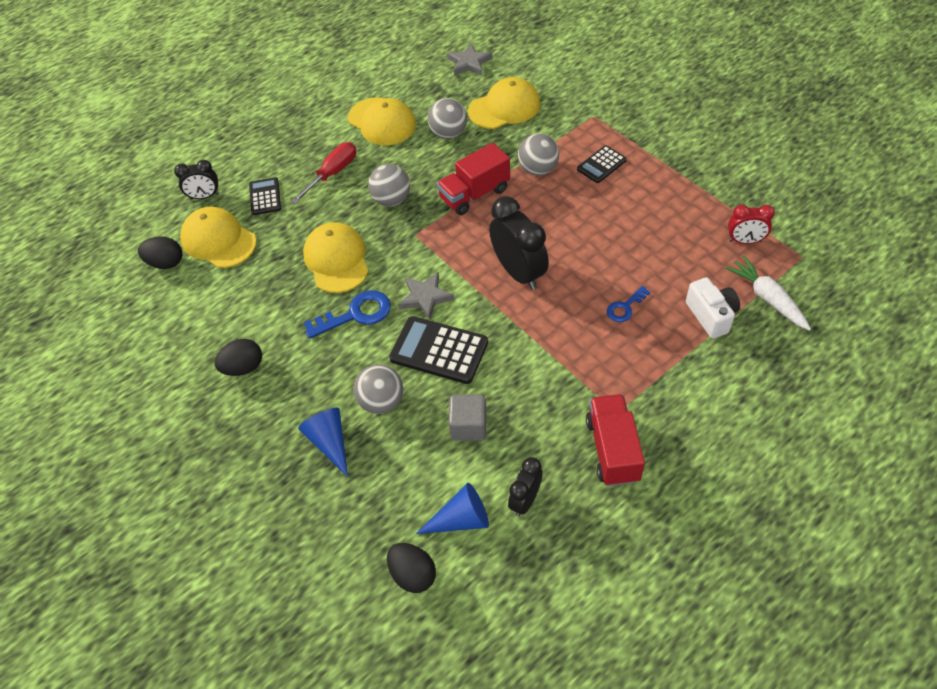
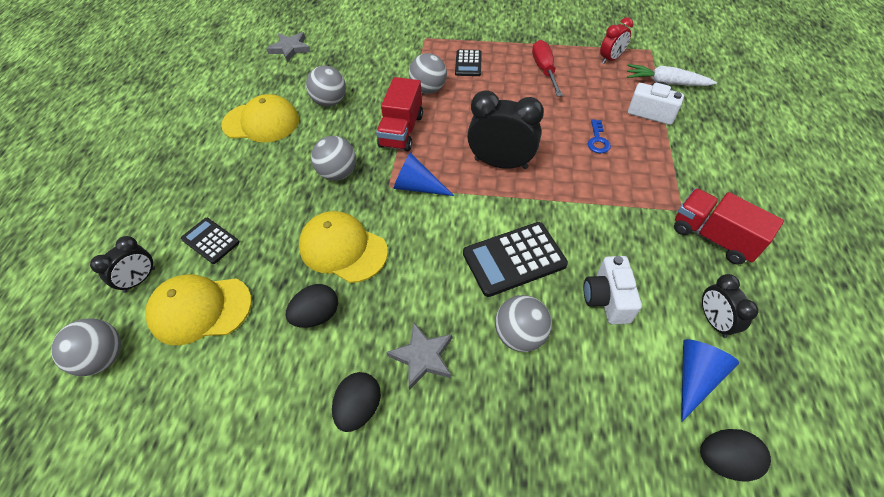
camera: 45 degrees left, 0 degrees up
(147, 234) = (103, 357): none -> grey ball
(166, 263) = (158, 371): black egg -> black egg (317, 315)
(329, 442) = (519, 407): blue cone -> blue cone (417, 186)
(333, 173) = (259, 183): red screwdriver -> red screwdriver (544, 69)
(356, 314) = (412, 280): blue key -> none
(425, 297) = (454, 227): grey star -> grey star (422, 357)
(468, 426) = (607, 299): grey cube -> white camera
(504, 107) = (354, 63): yellow cap -> none

